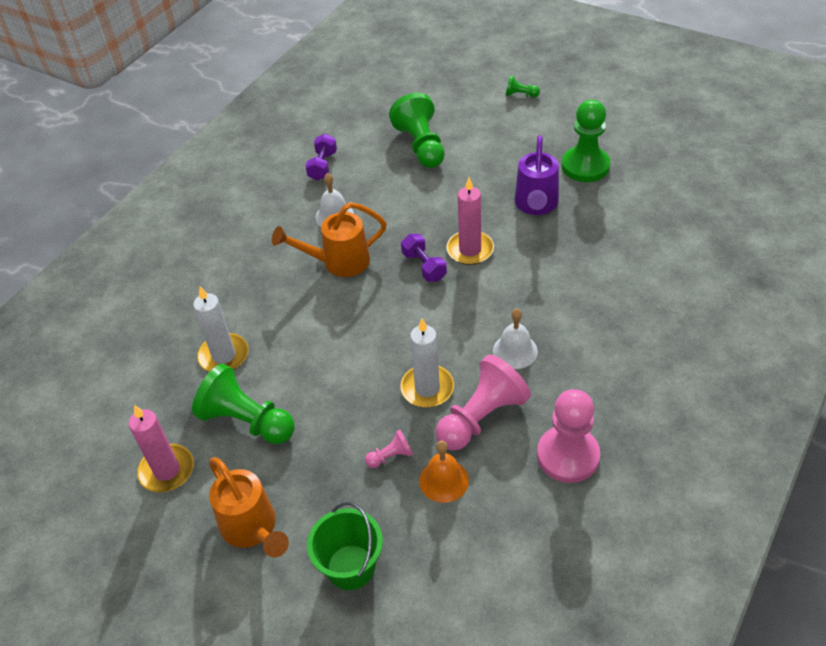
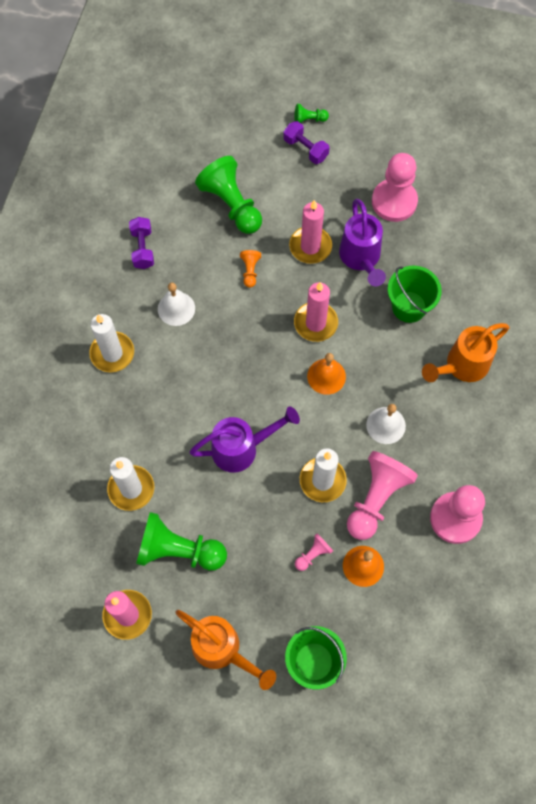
camera: 20 degrees left, 20 degrees up
(257, 240) = (112, 353): none -> white candle
(339, 262) = (199, 363): orange watering can -> orange watering can (462, 366)
(352, 342) = (241, 448): none -> purple watering can
(419, 198) = (250, 271): none -> orange pawn
(424, 266) = (279, 351): purple dumbbell -> purple dumbbell (305, 149)
(465, 296) = (326, 376): none -> orange bell
(487, 188) = (310, 246): none -> pink candle
(574, 252) = (409, 307): none -> green bucket
(585, 166) = (394, 201): green pawn -> pink pawn

